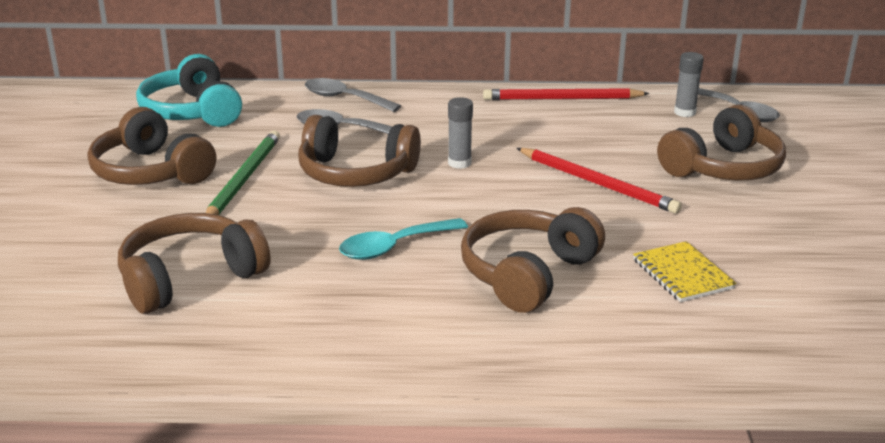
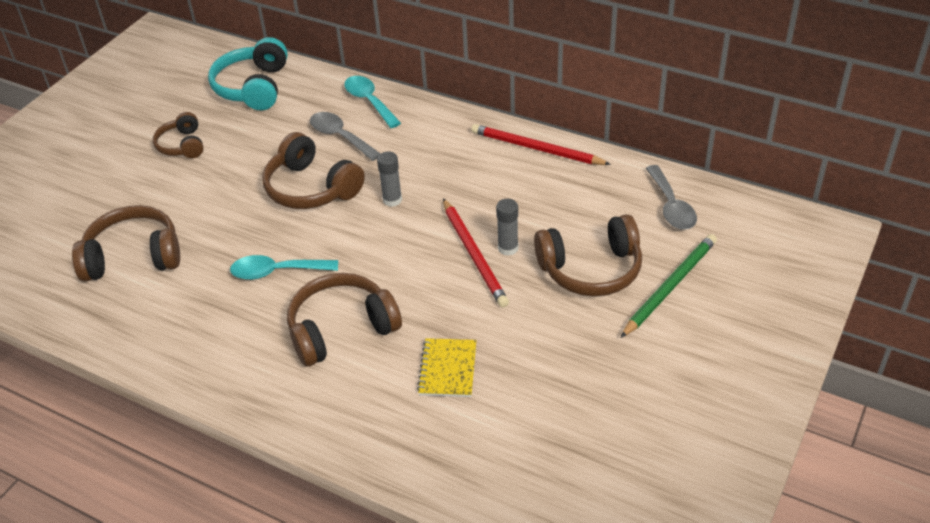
camera: 30 degrees right, 15 degrees up
(151, 172) = (182, 145): brown headphones -> brown headphones, size x0.61
(244, 179) = (234, 171): green pencil -> green pencil (670, 286)
(345, 98) = (369, 101): grey spoon -> turquoise spoon
(684, 112) = (624, 194): grey glue stick -> grey glue stick (508, 248)

